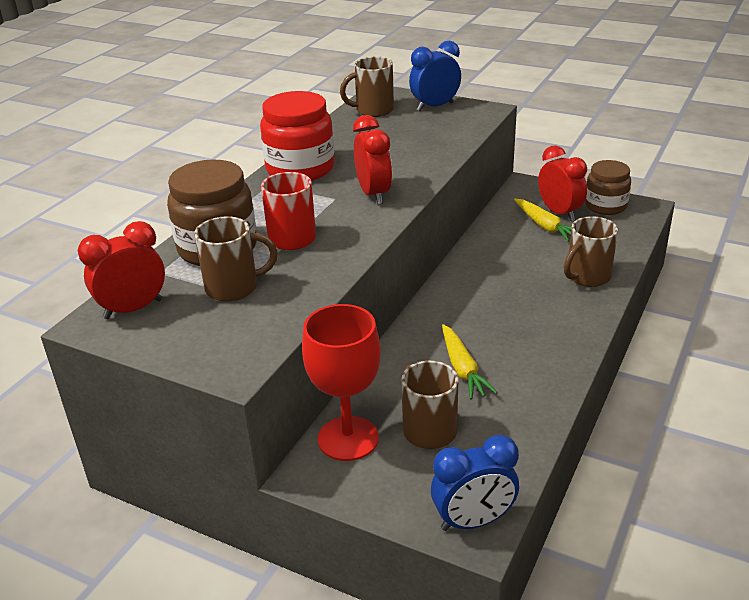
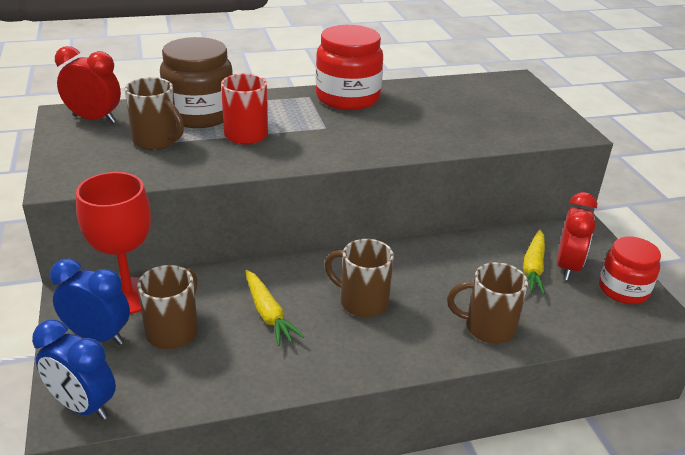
camera: 45 degrees right, 0 degrees up
(373, 110) = (483, 88): brown mug -> brown mug (362, 302)
(374, 194) = (354, 140): red clock -> none
(435, 107) = (537, 109): blue clock -> blue clock (98, 336)
(463, 369) = (268, 314): yellow carrot -> yellow carrot turned 60 degrees counterclockwise
(605, 206) = (623, 290): brown jar -> red jar

